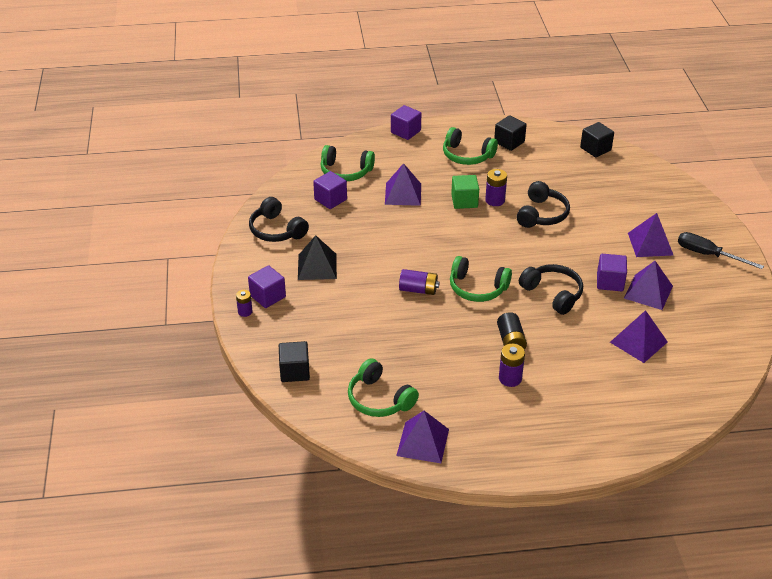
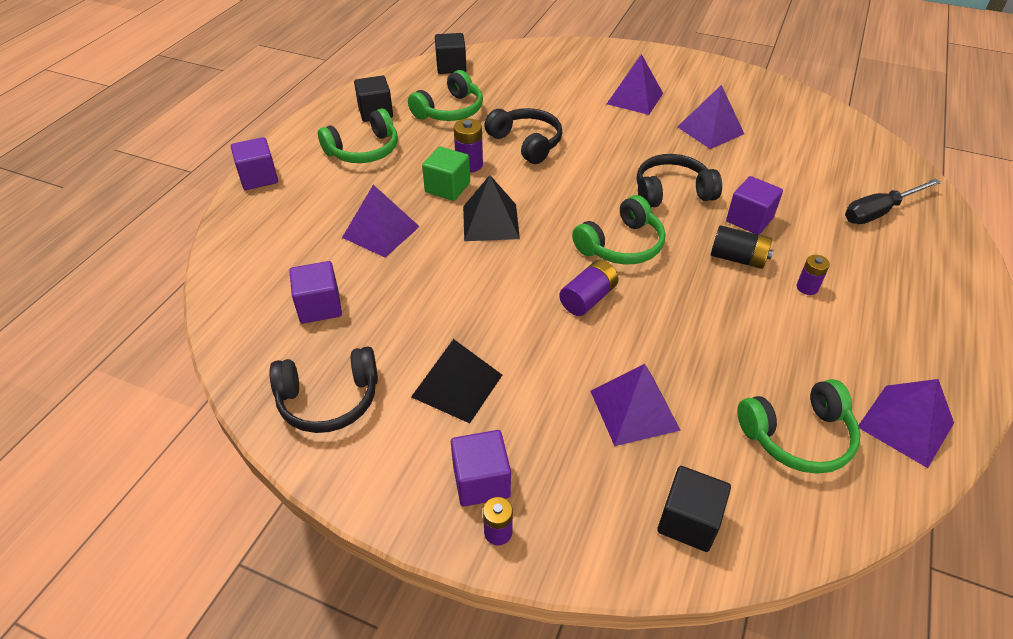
camera: 60 degrees left, 5 degrees up
(345, 172) = (276, 265): green headphones -> green headphones (450, 111)
(449, 230) = (490, 222): none -> black pyramid
(510, 378) = (807, 287): purple battery -> purple battery, size x0.66
(610, 282) = (678, 146): purple cube -> purple cube (749, 219)
(638, 342) = (787, 168): purple pyramid -> purple pyramid (634, 410)
(708, 255) = (677, 75): black screwdriver -> black screwdriver (879, 212)

